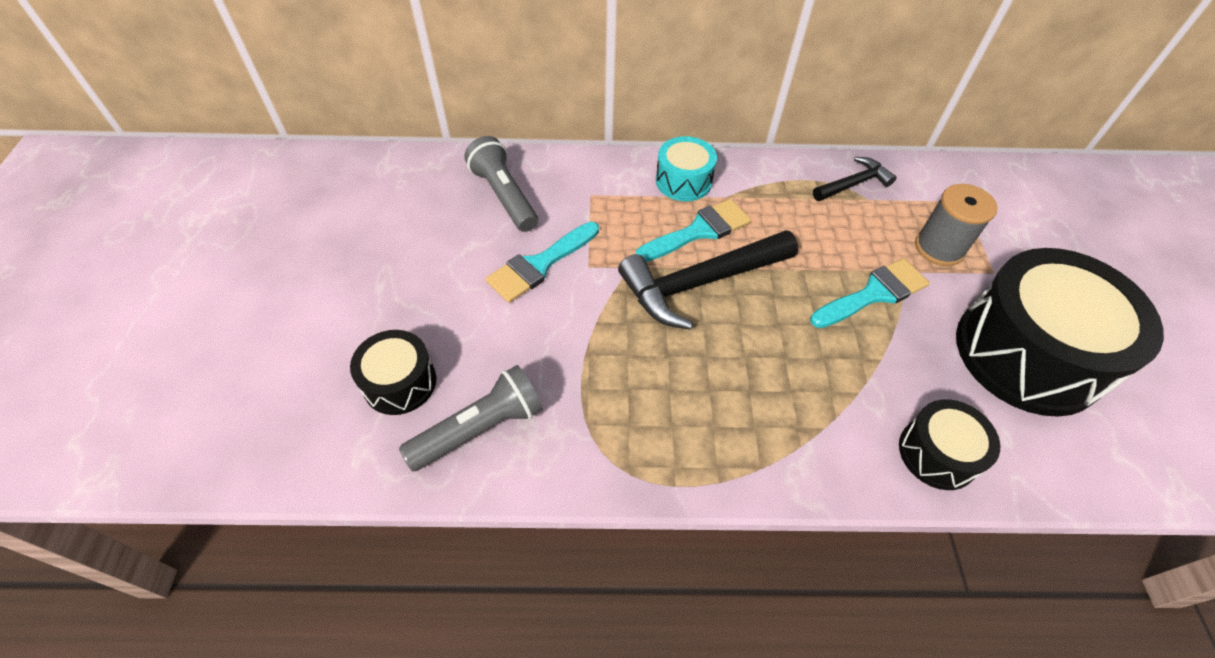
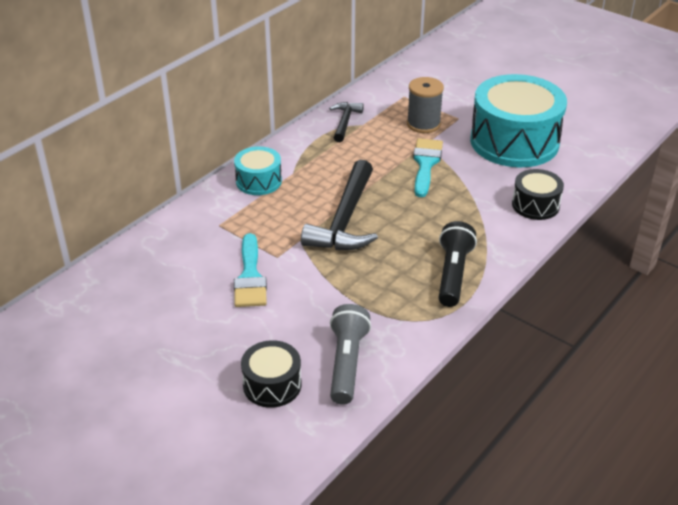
camera: 50 degrees left, 15 degrees down
(504, 196) = (168, 263): grey flashlight -> none
(699, 231) = (306, 198): turquoise brush -> none
(715, 441) = (453, 274): none -> black flashlight
(1027, 354) = (514, 141): black drum -> turquoise drum

